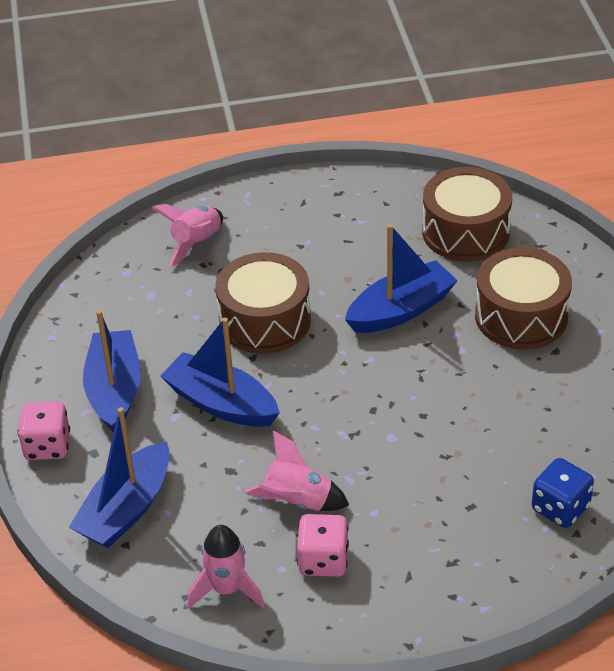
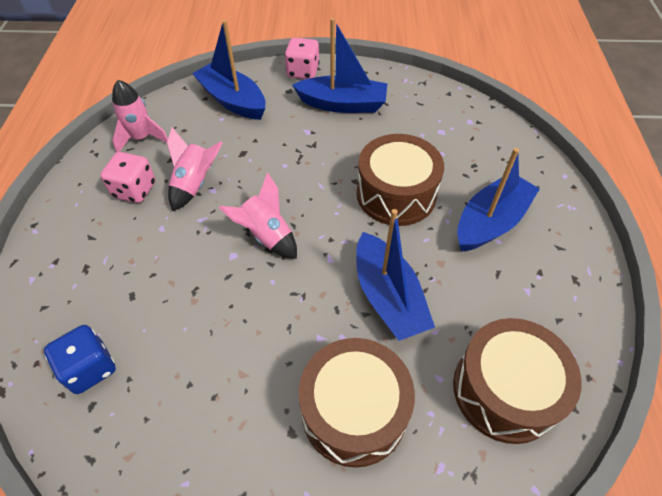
camera: 100 degrees right, 10 degrees up
(196, 243) = (502, 164): pink rocket -> pink rocket (267, 236)
(221, 403) = (310, 156): blue boat -> blue boat (490, 222)

